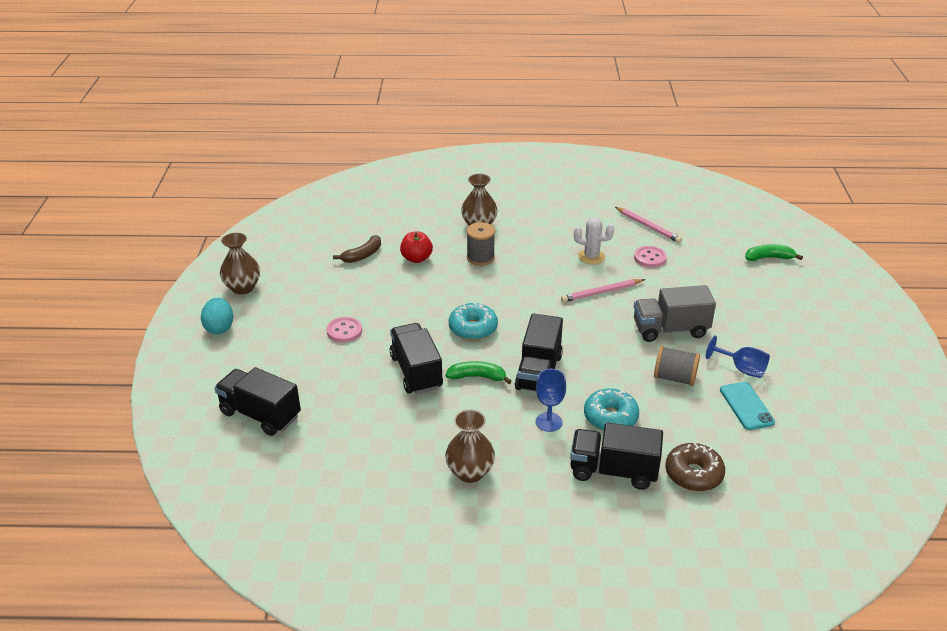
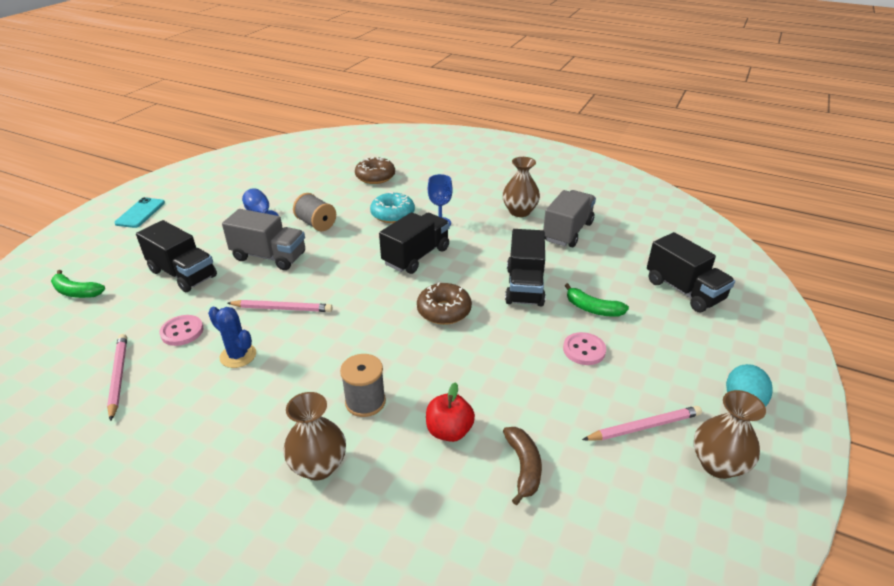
camera: 155 degrees left, 0 degrees up
(291, 294) = (644, 426): none -> pink pencil
(362, 255) = (523, 467): brown banana -> brown banana turned 105 degrees clockwise
(399, 457) = (567, 232): none -> grey truck
(473, 328) = (444, 311): turquoise donut -> brown donut
(477, 377) = (471, 267): green banana -> green banana (592, 309)
(591, 256) = (238, 355): white cactus -> blue cactus
(613, 471) = (423, 189): black truck -> black truck (183, 274)
(746, 406) = (293, 196): turquoise phone -> turquoise phone (140, 213)

